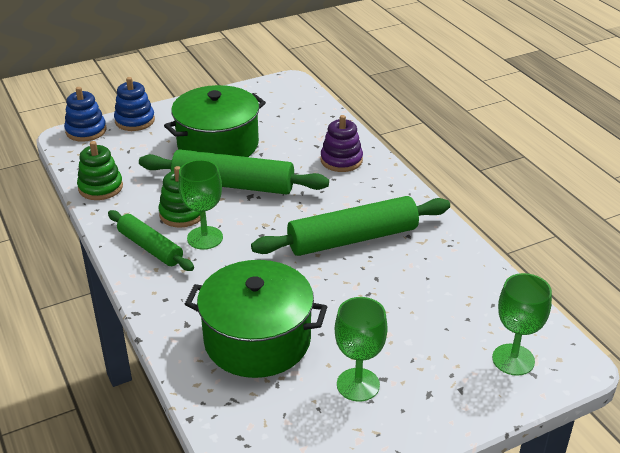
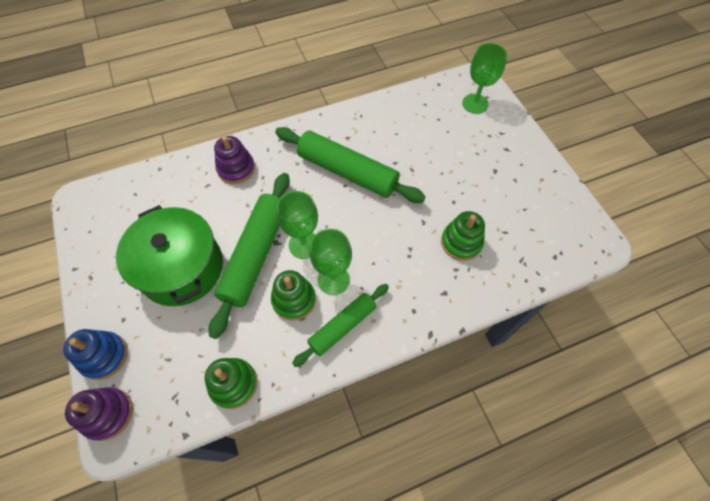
camera: 85 degrees left, 25 degrees up
(86, 131) = (108, 414): blue stacking toy -> purple stacking toy
(257, 339) = (461, 242): green pot -> green stacking toy
(352, 239) = (347, 172): green rolling pin -> green rolling pin turned 45 degrees counterclockwise
(358, 384) = (502, 185): green goblet -> green goblet (304, 245)

